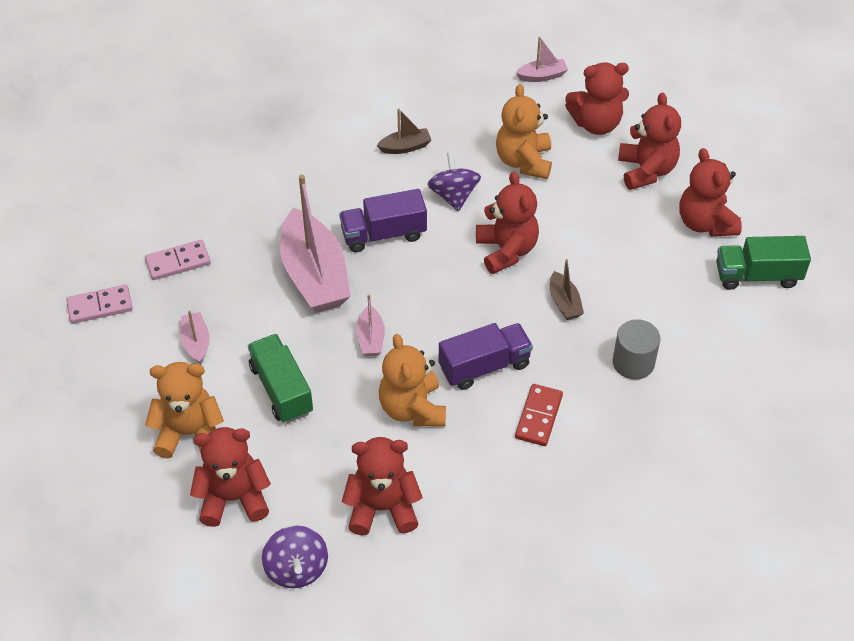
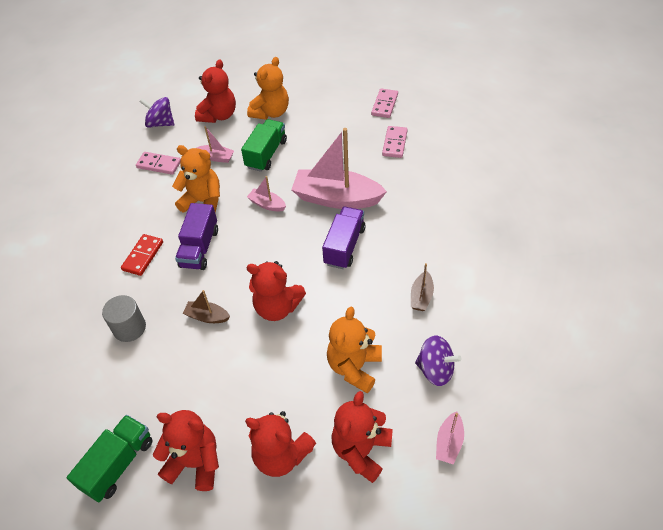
camera: 125 degrees right, 0 degrees up
(196, 342) = (327, 132): pink boat -> pink boat (217, 157)
(281, 389) = (266, 154): green truck -> green truck turned 75 degrees counterclockwise
(382, 508) = (159, 165): red teddy bear -> pink domino
(453, 195) = (351, 302): purple spinning top -> purple spinning top (435, 370)
(524, 161) = (354, 367): orange teddy bear -> orange teddy bear turned 105 degrees counterclockwise
(539, 417) = (143, 256): red domino -> red domino turned 60 degrees clockwise

